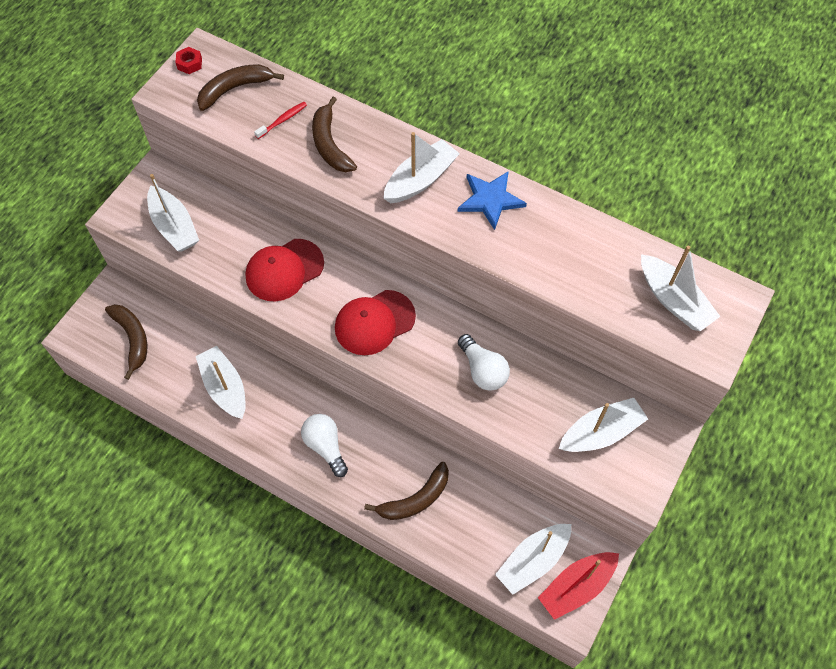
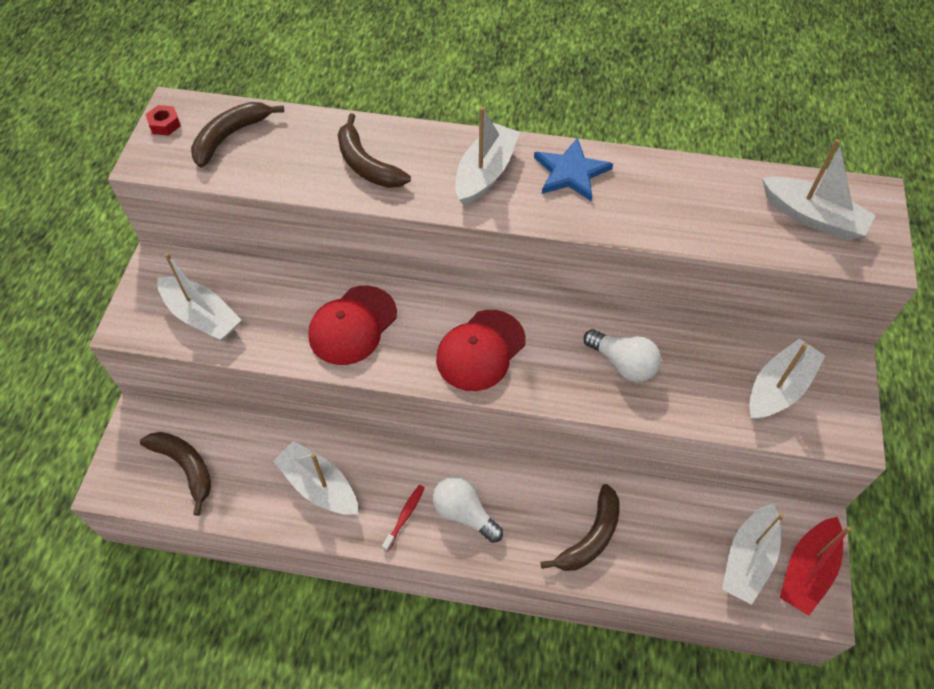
camera: 20 degrees left, 5 degrees down
(283, 120) = (301, 154): red toothbrush -> red toothbrush (405, 516)

